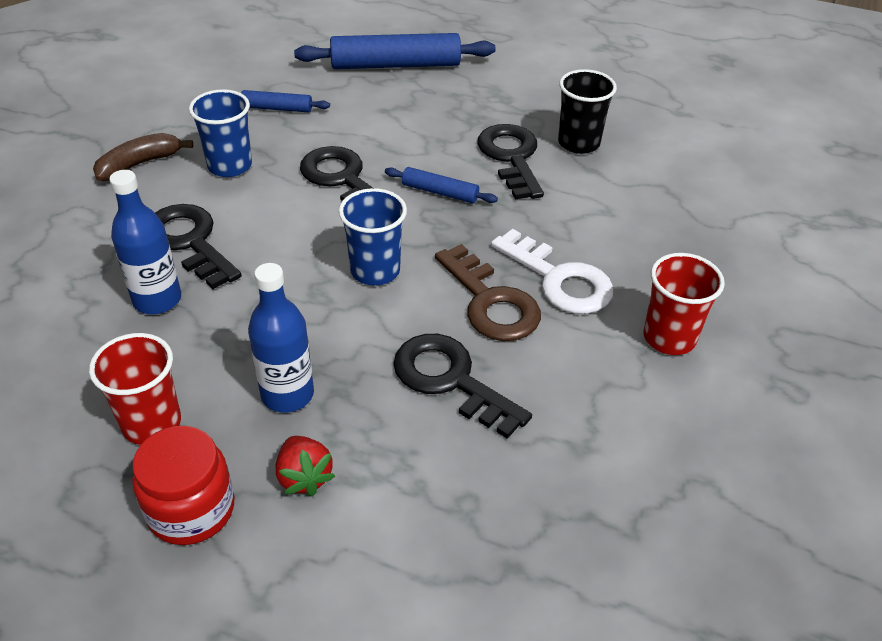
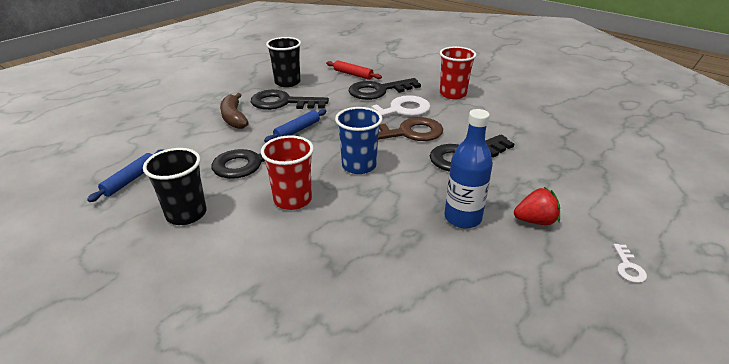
camera: 70 degrees left, 10 degrees down
(140, 164) = (130, 270): brown banana -> brown banana (234, 118)
(151, 423) = (477, 289): red cup -> red cup (292, 199)
(157, 300) = (336, 274): blue bottle -> none
(189, 242) = (272, 248): black key -> black key (378, 91)
(191, 509) = (562, 275): red jar -> none
(223, 592) = (628, 267): none -> white key
(230, 166) = (186, 214): blue cup -> black cup
(395, 65) = (137, 121): blue rolling pin -> none
(659, 201) = (353, 74): none -> red rolling pin

